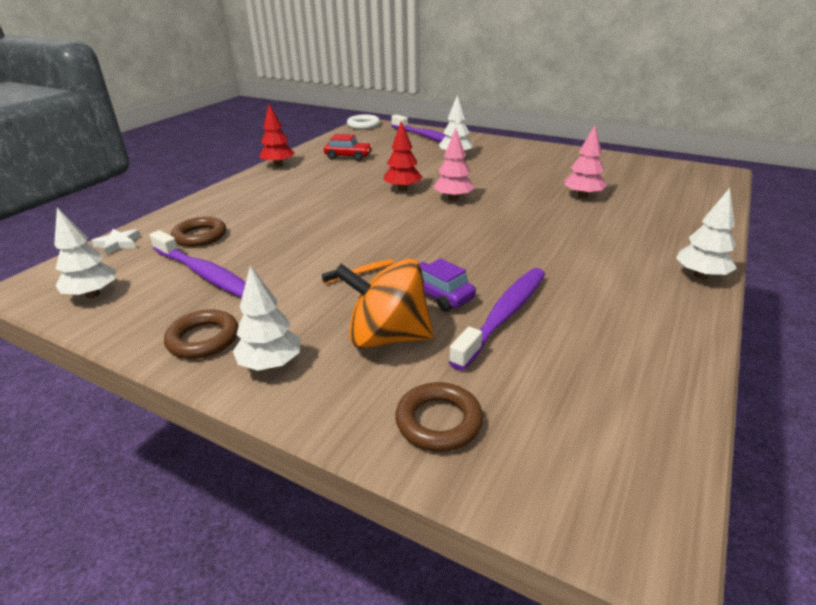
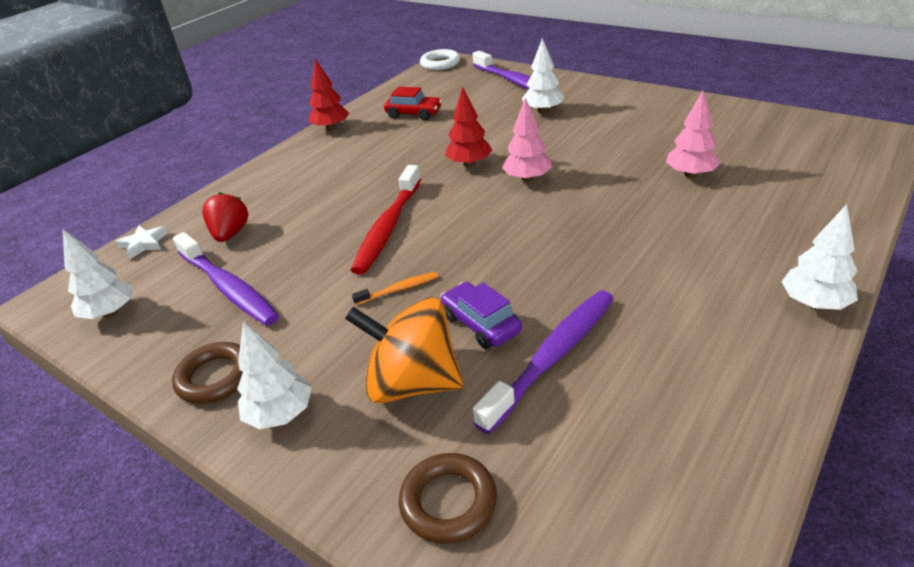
camera: 10 degrees right, 5 degrees up
(200, 236) = (230, 234): brown ring -> red strawberry
(342, 230) = (388, 227): none -> red toothbrush

